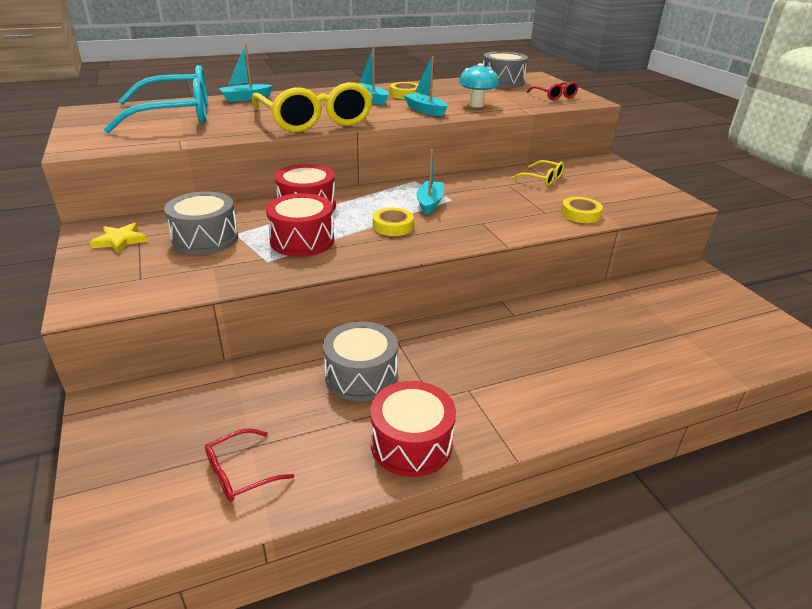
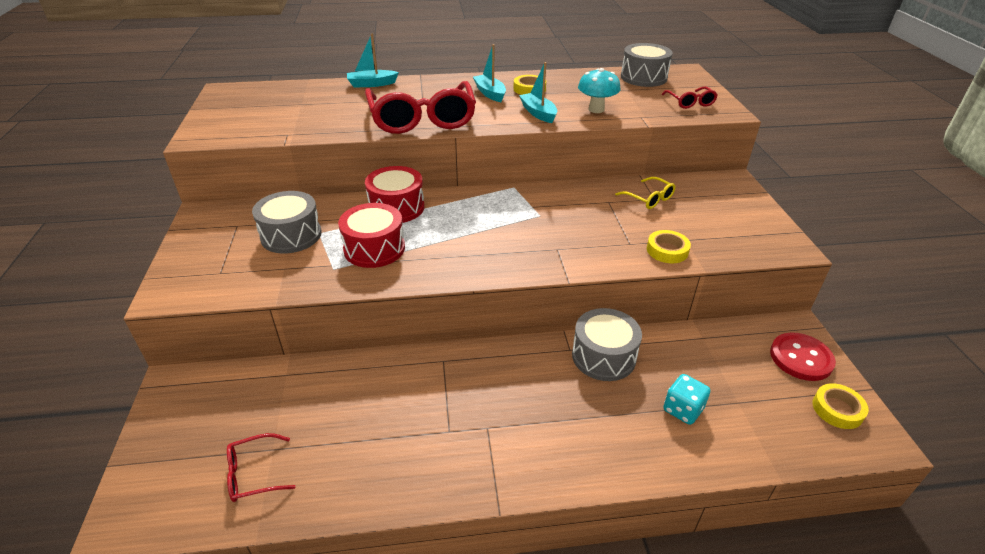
camera: 15 degrees right, 5 degrees up
(120, 241) = (220, 228): yellow star -> none
(176, 115) = (299, 102): turquoise glasses -> none
(315, 120) = (422, 119): yellow glasses -> red glasses
(361, 376) = (394, 394): grey drum -> grey drum (603, 356)
(393, 226) = (466, 242): yellow tape -> yellow tape (837, 409)
(411, 443) = (409, 475): red drum -> none
(429, 203) = (515, 217): turquoise boat -> none
(638, 347) = (682, 410): none -> turquoise dice
(713, 294) = (801, 358): none -> red button

